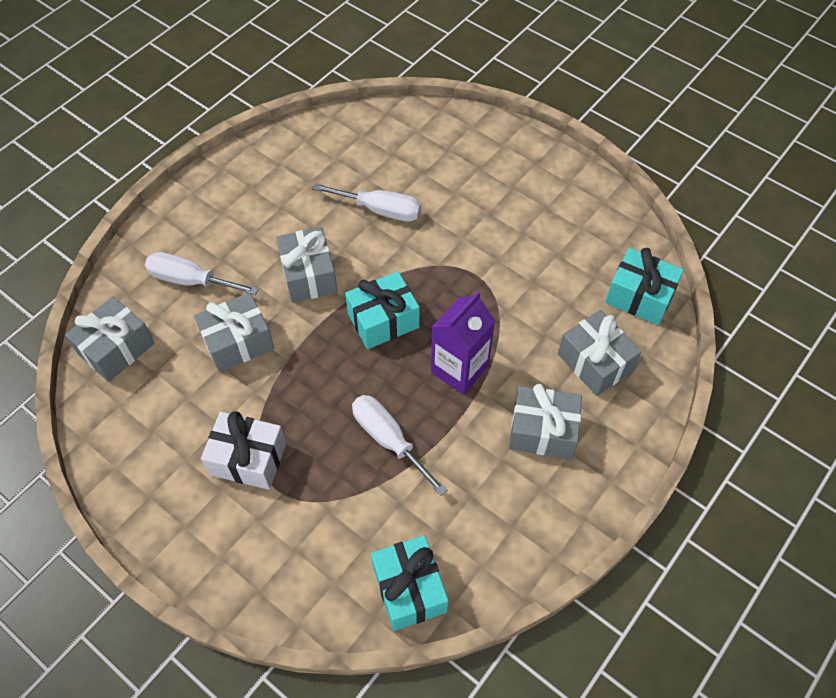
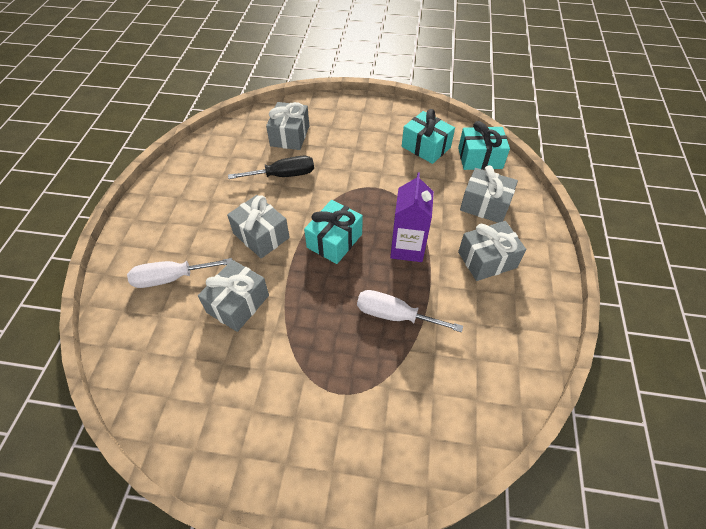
camera: 30 degrees left, 5 degrees down
(116, 349) = (138, 356): grey gift -> grey gift (290, 136)
(248, 459) = (302, 383): white gift -> none
(380, 210) = (283, 175): white screwdriver -> black screwdriver
(409, 589) = (485, 410): turquoise gift -> turquoise gift (426, 147)

